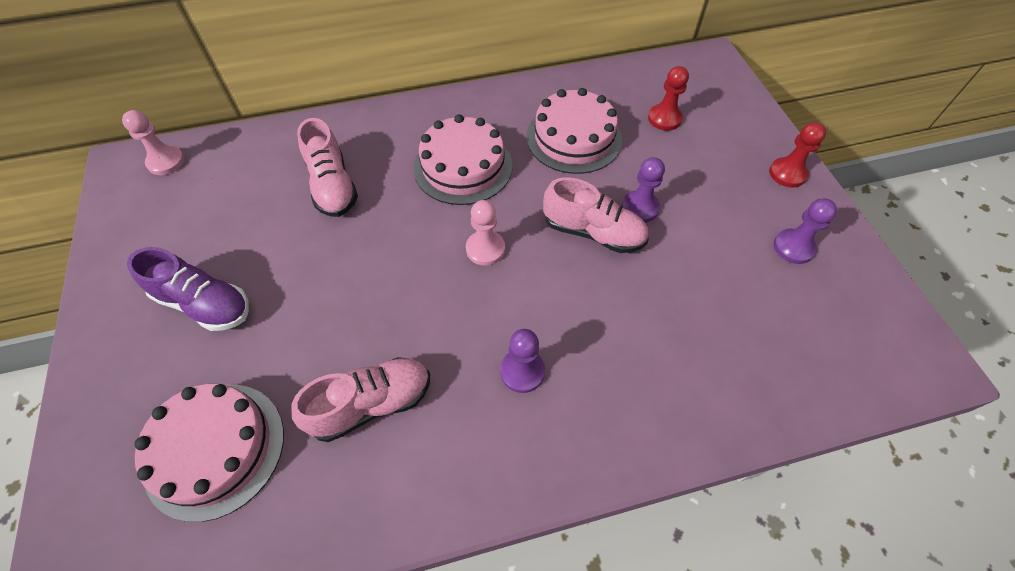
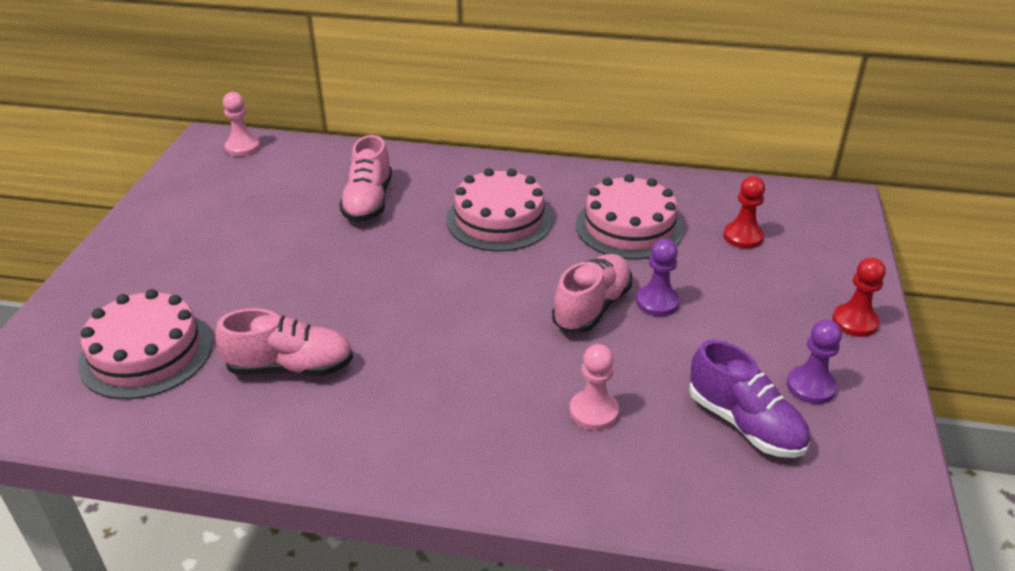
camera: 25 degrees right, 20 degrees down
(204, 304) = (205, 253): purple shoe -> purple shoe (744, 423)
(485, 249) = (474, 288): pink pawn -> pink pawn (593, 412)
(522, 371) = (441, 390): purple pawn -> none
(593, 232) = (592, 307): pink shoe -> pink shoe turned 105 degrees counterclockwise

